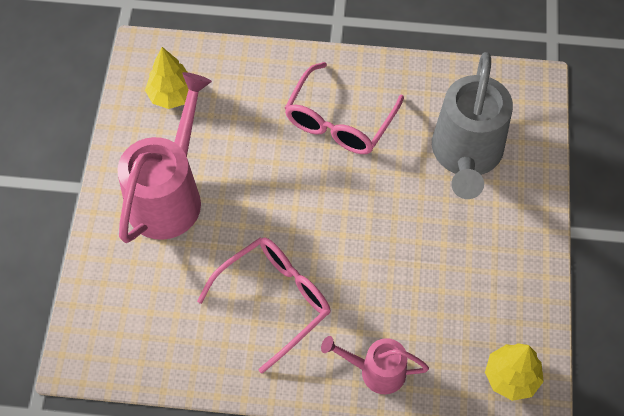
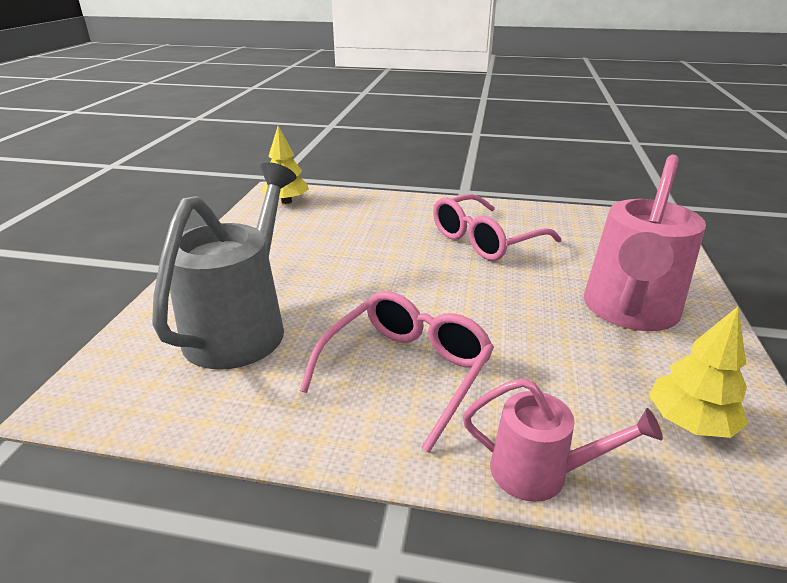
camera: 175 degrees left, 30 degrees down
(375, 371) = (396, 207): pink watering can -> pink watering can (541, 472)

